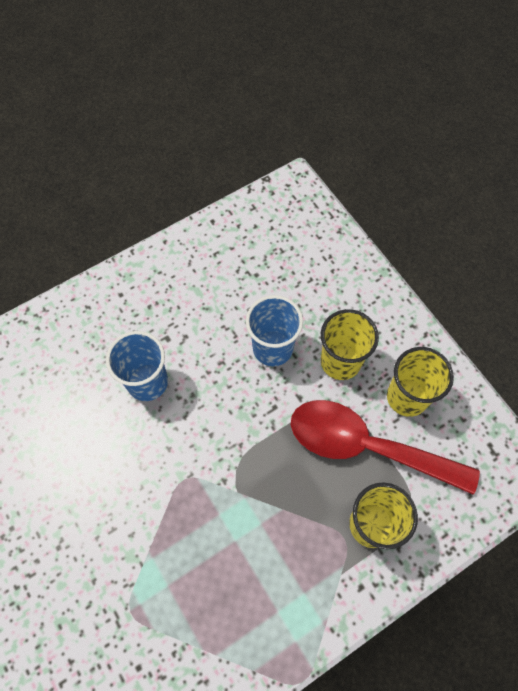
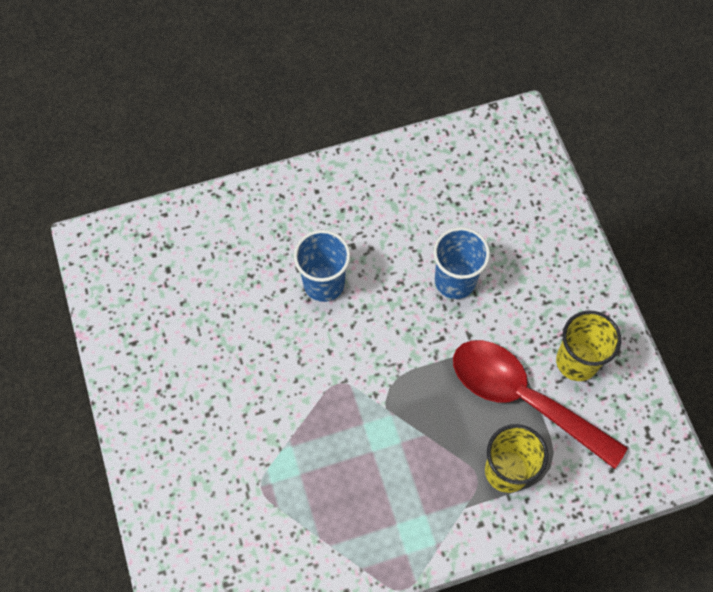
camera: 15 degrees right, 0 degrees up
(340, 361) = (519, 310): yellow cup -> none

